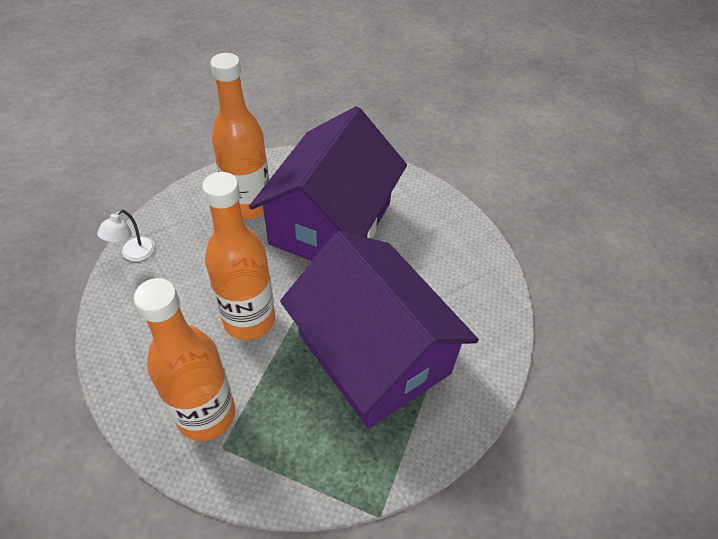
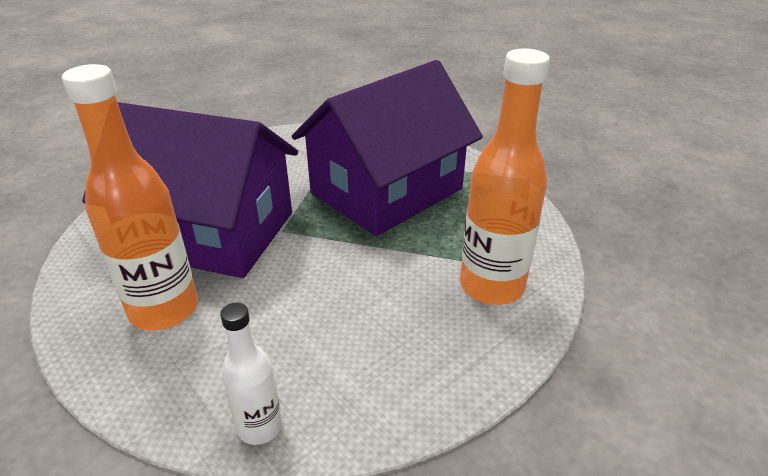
camera: 95 degrees left, 15 degrees down
(134, 254) = (260, 427): white lamp -> white bottle
(249, 320) = (364, 276): orange bottle -> none

